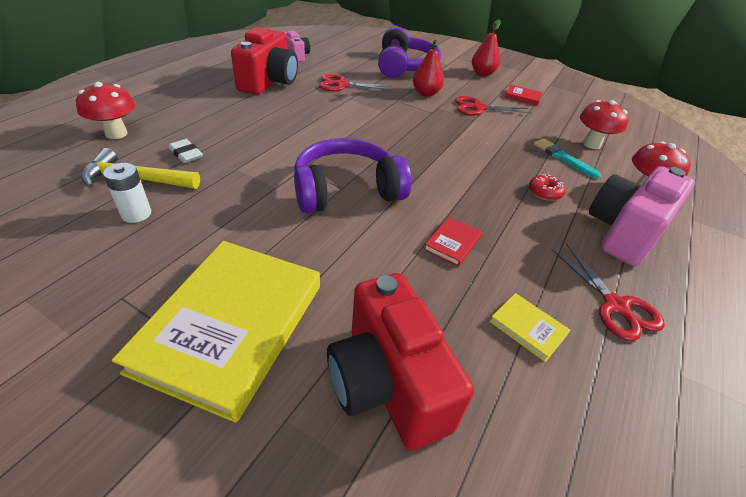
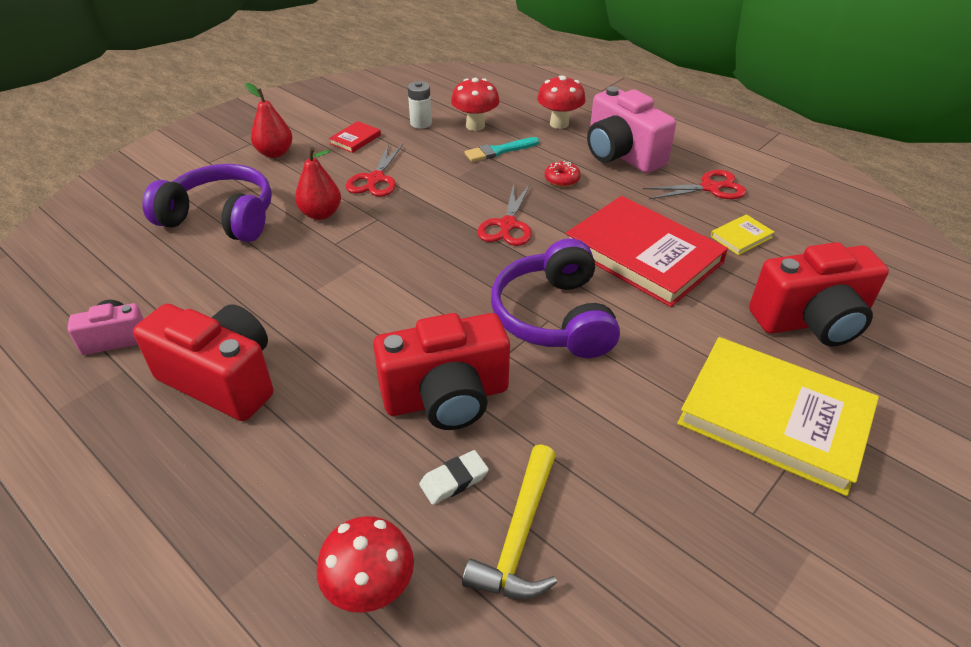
camera: 75 degrees left, 0 degrees up
(136, 214) = (604, 522): white battery -> white battery (421, 123)
(256, 148) = (447, 398): none -> red camera
(342, 85) = (264, 292): red scissors -> red scissors (507, 225)
(452, 243) = (643, 255): red book -> red book, size x2.47

